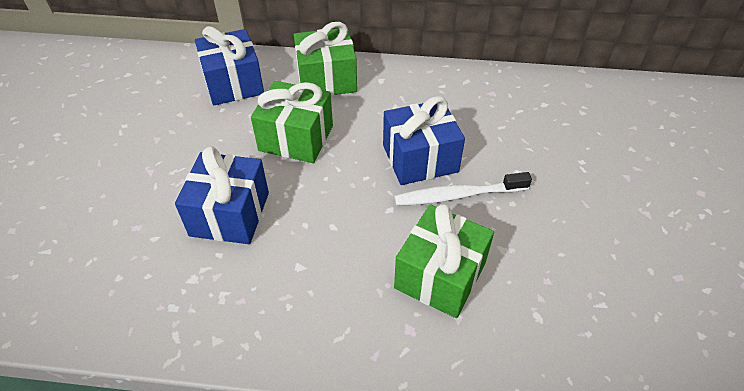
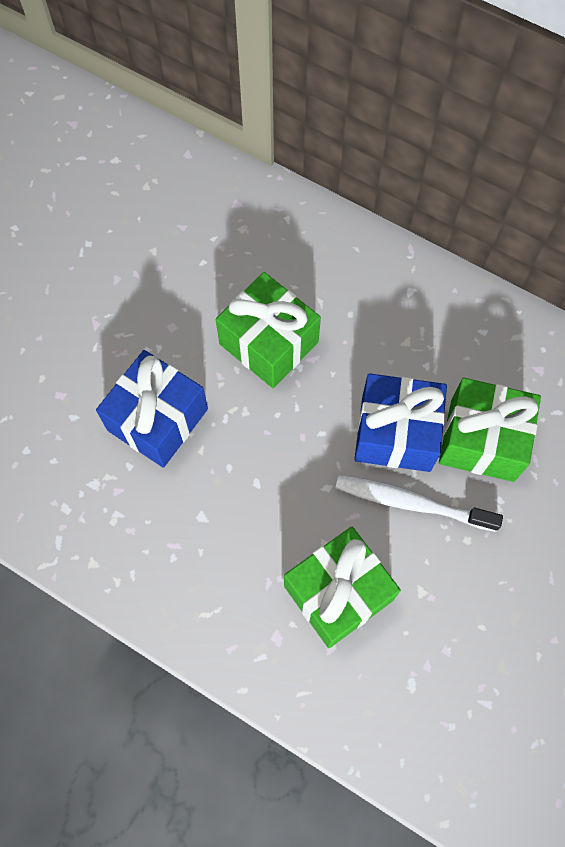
camera: 25 degrees right, 20 degrees up
(233, 83) = (231, 225): blue gift -> none
(326, 79) = (344, 263): green gift -> green gift (482, 440)

